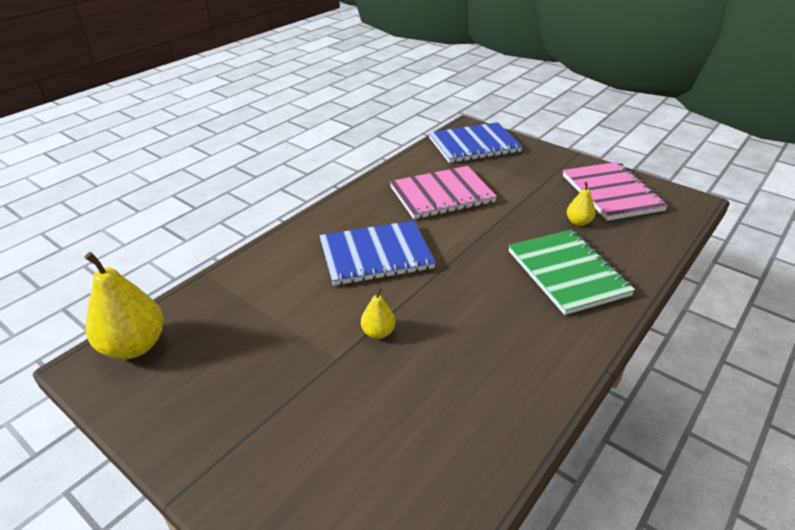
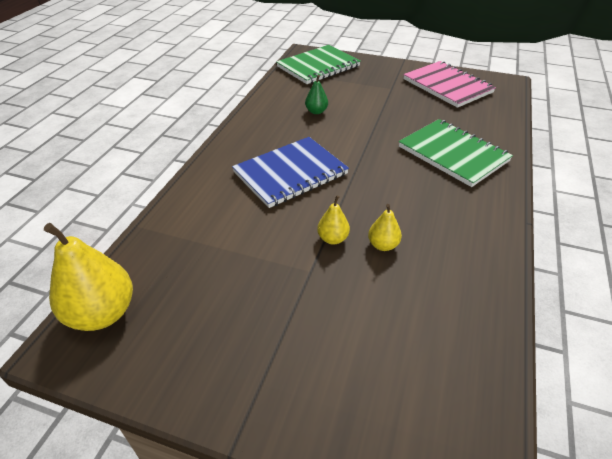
camera: 20 degrees left, 5 degrees up
(442, 195) = (316, 111): pink notebook -> green pear
(474, 145) = (318, 66): blue notebook -> green notebook
(578, 222) = (437, 113): yellow pear -> yellow pear (383, 245)

